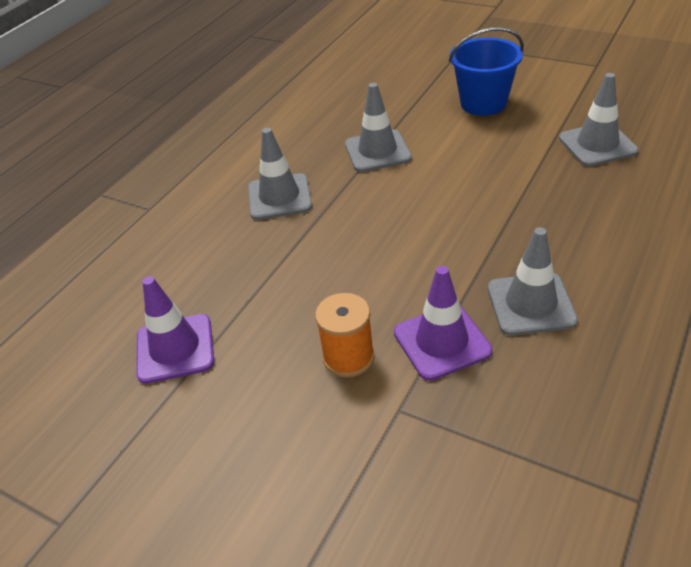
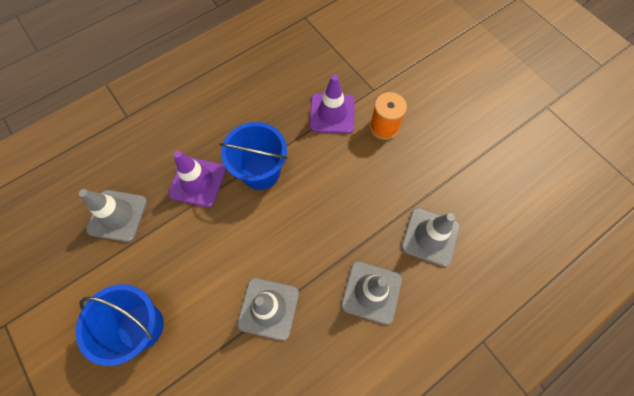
camera: 160 degrees left, 25 degrees up
(175, 349) = (479, 179): purple traffic cone -> purple traffic cone (197, 182)
(482, 237) = (260, 171): none -> blue bucket
(531, 304) = (273, 113): grey traffic cone -> grey traffic cone (430, 236)

